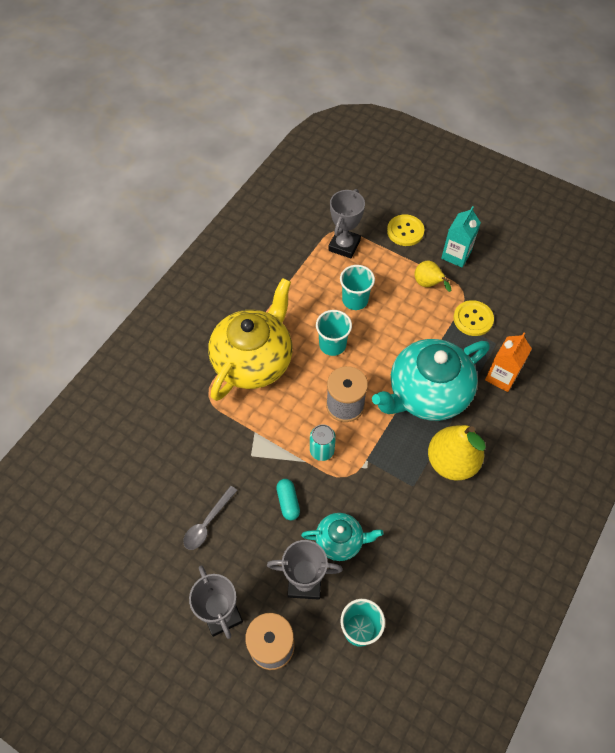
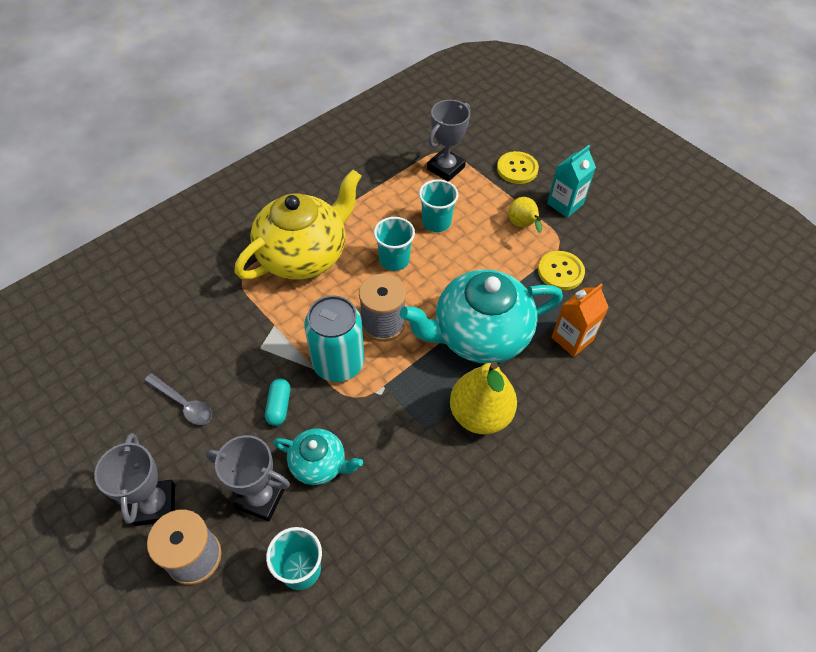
camera: 15 degrees right, 5 degrees down
(207, 523) = (183, 404): grey spoon -> grey spoon turned 105 degrees counterclockwise
(322, 450) = (338, 363): turquoise can -> turquoise can, size x1.82

